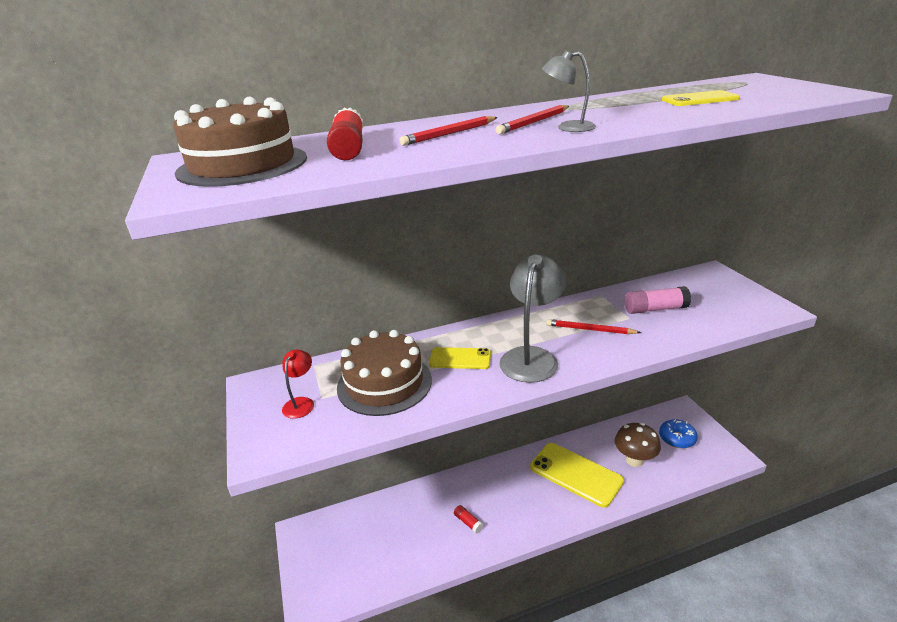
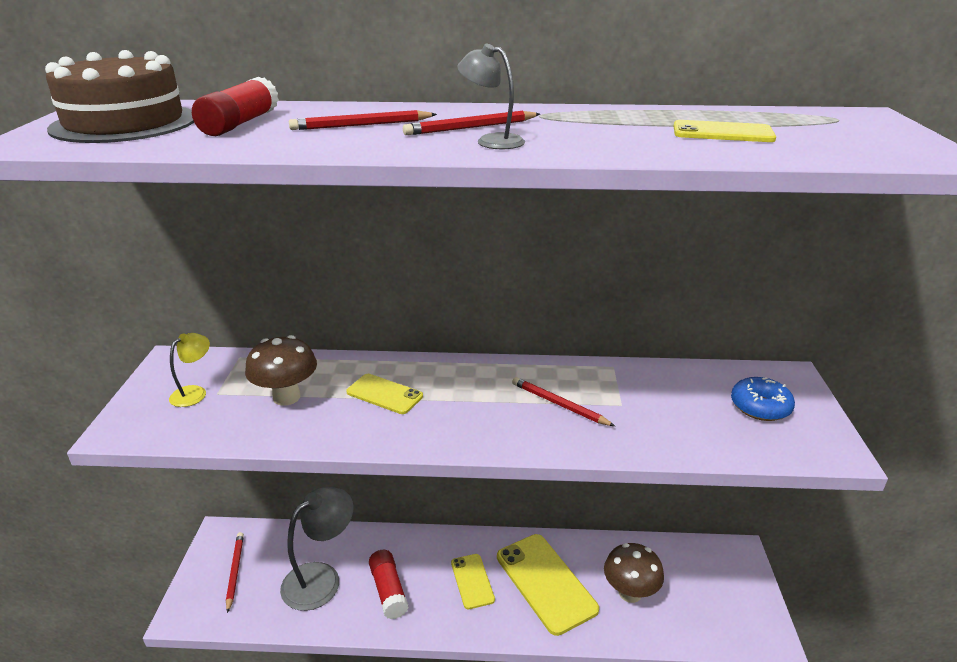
camera: 20 degrees right, 0 degrees up
(301, 403) = (194, 392): red lamp -> yellow lamp
(333, 555) = (235, 571): none -> red pencil
(384, 383) = (286, 397): brown cake -> brown mushroom
(468, 522) = (388, 591): red glue stick -> red glue stick, size x1.76
(524, 492) = (472, 581): none -> yellow phone
(531, 357) = (462, 416): grey lamp -> grey lamp (321, 578)
(655, 309) = (664, 403): pink glue stick -> none
(677, 438) = (705, 586): blue donut -> blue donut (760, 407)

